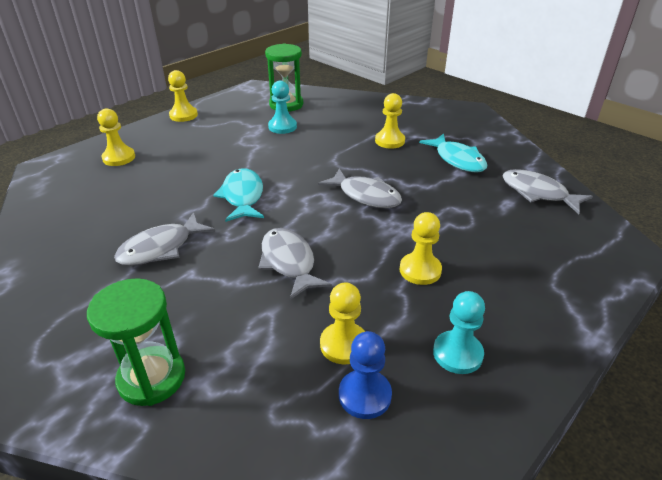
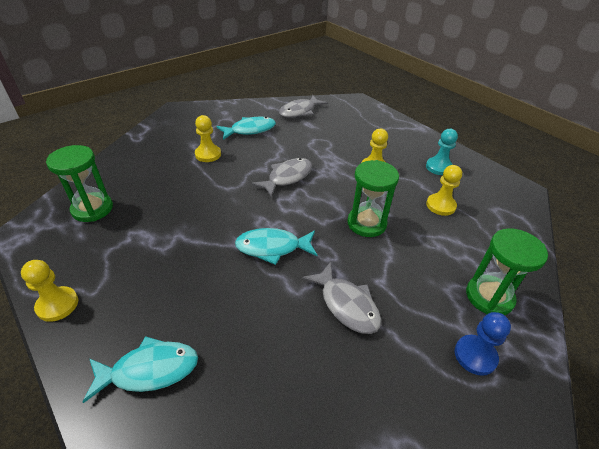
camera: 85 degrees left, 5 degrees up
(119, 158) = (149, 370): yellow pawn -> turquoise fish
(282, 127) = (146, 215): turquoise pawn -> none
(289, 262) = (366, 223): grey fish -> green hourglass
(364, 395) = (474, 202): blue pawn -> blue pawn (475, 356)

